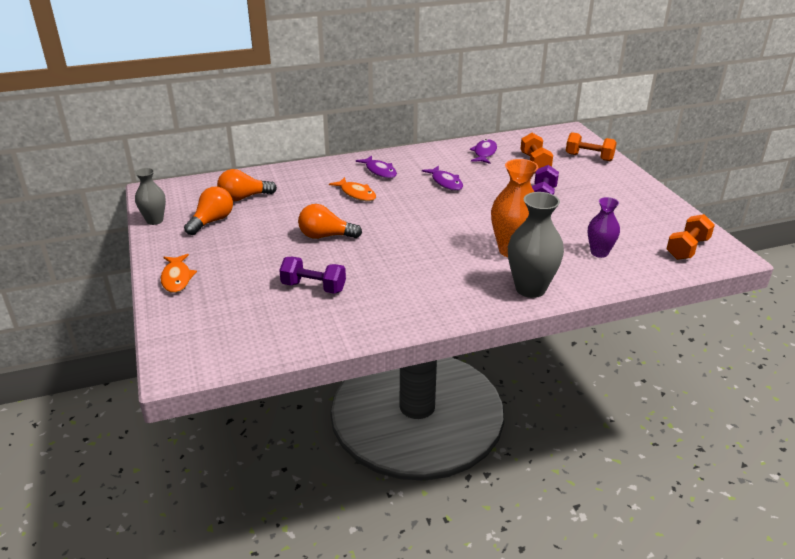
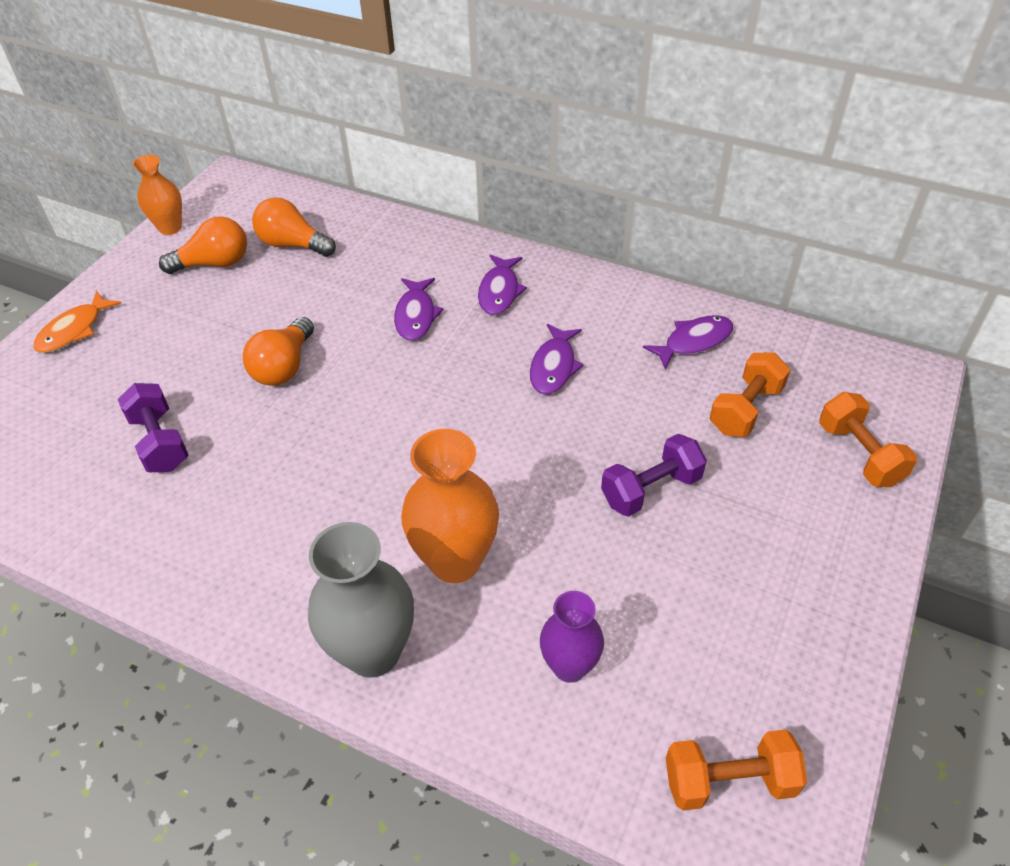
camera: 45 degrees right, 15 degrees up
(154, 220) = (170, 228): grey vase -> orange vase
(326, 236) = (284, 367): orange light bulb -> orange light bulb turned 120 degrees counterclockwise
(356, 194) = (415, 316): orange fish -> purple fish

